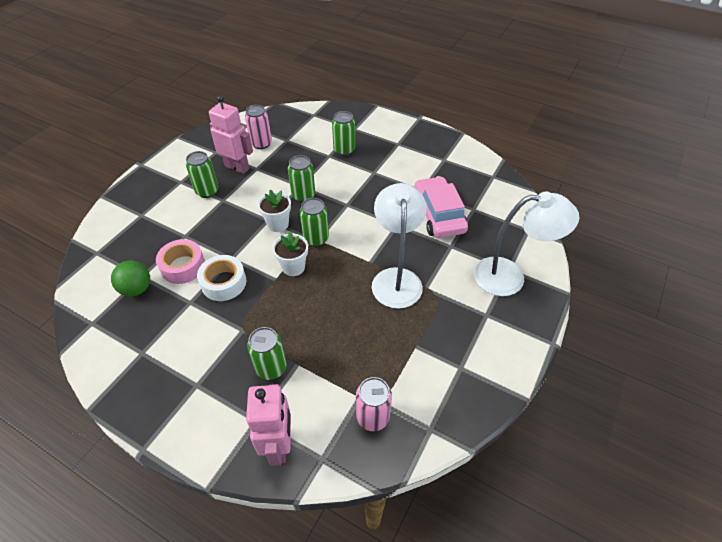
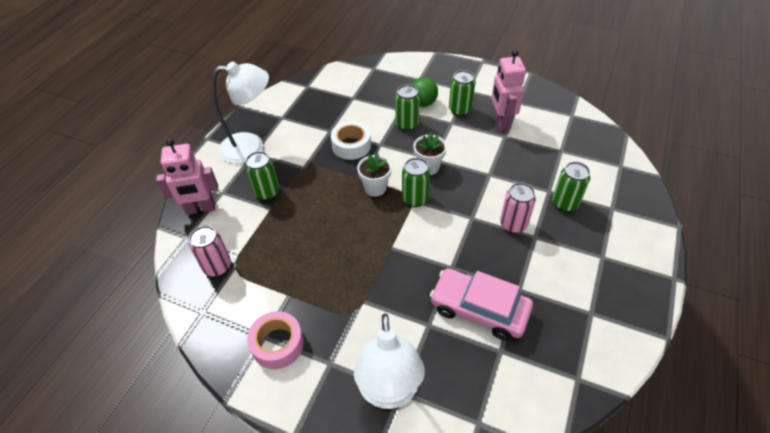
camera: 85 degrees right, 0 degrees up
(137, 289) = (340, 99): green ball -> green ball (423, 103)
(183, 266) = (366, 117): pink tape -> pink tape (277, 344)
(237, 167) = (501, 122): pink robot -> pink robot turned 150 degrees clockwise
(261, 144) = (545, 132): pink can -> pink can (513, 224)
(303, 196) = (474, 179): green can -> green can (407, 124)
(396, 278) = (371, 272): white lamp -> white lamp (251, 147)
(438, 214) = (479, 309): pink car -> pink car turned 135 degrees counterclockwise

